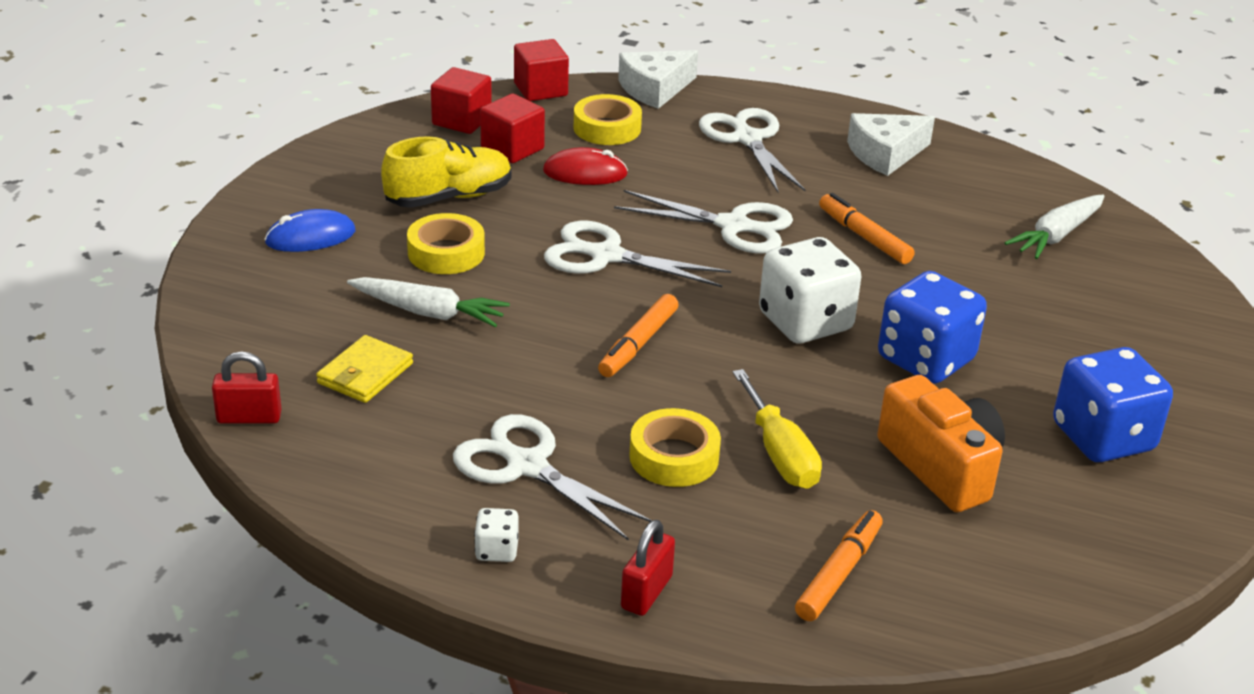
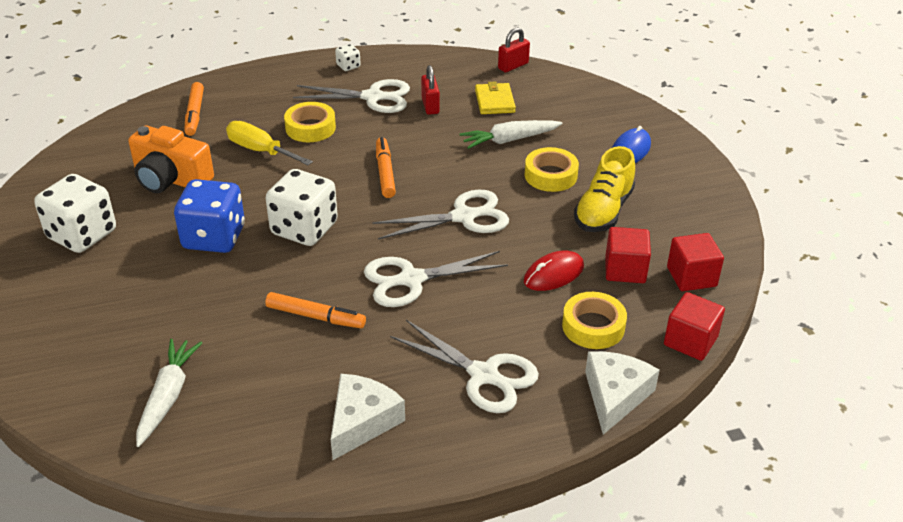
camera: 145 degrees right, 5 degrees up
(646, 592) = (273, 77): red padlock -> red padlock (430, 105)
(1103, 437) = (82, 235): blue dice -> white dice

